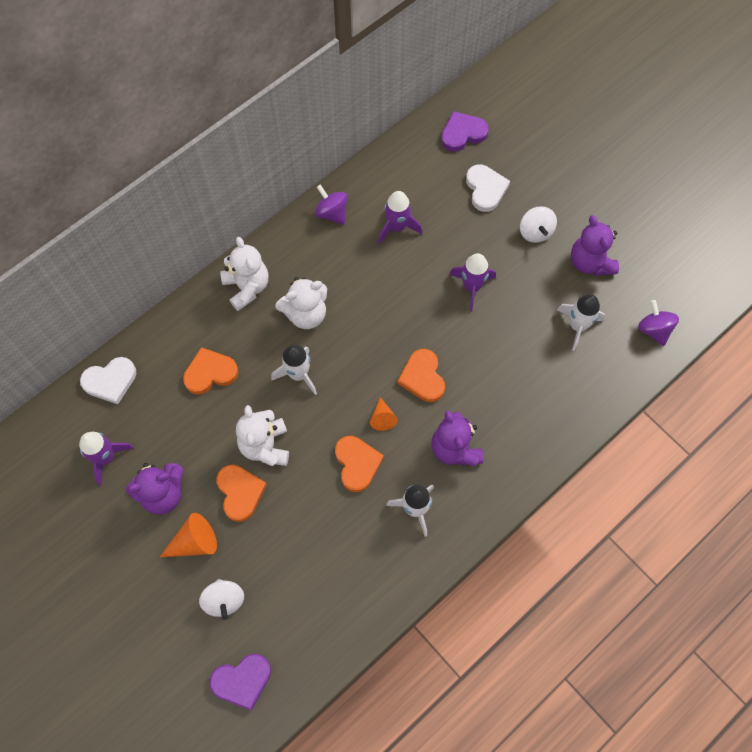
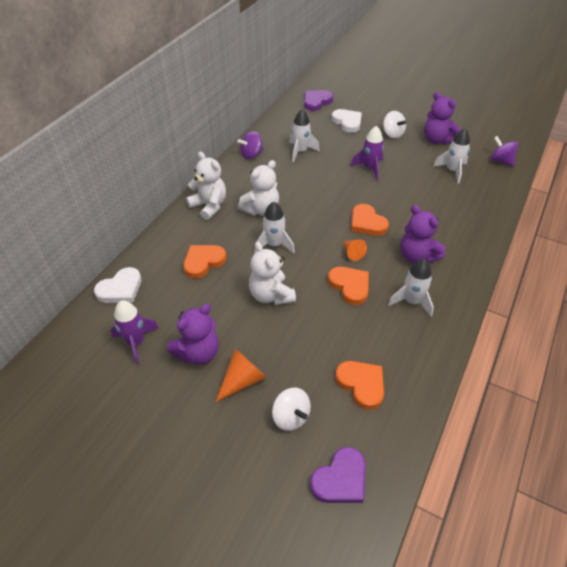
camera: 20 degrees left, 20 degrees down
(240, 492) = (265, 332): orange heart -> orange heart (361, 384)
(332, 213) = (251, 155): purple spinning top -> purple spinning top turned 60 degrees counterclockwise
(397, 227) = (300, 151): purple rocket -> white rocket

